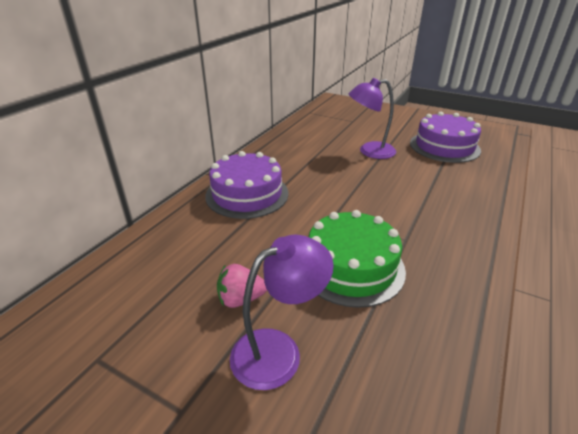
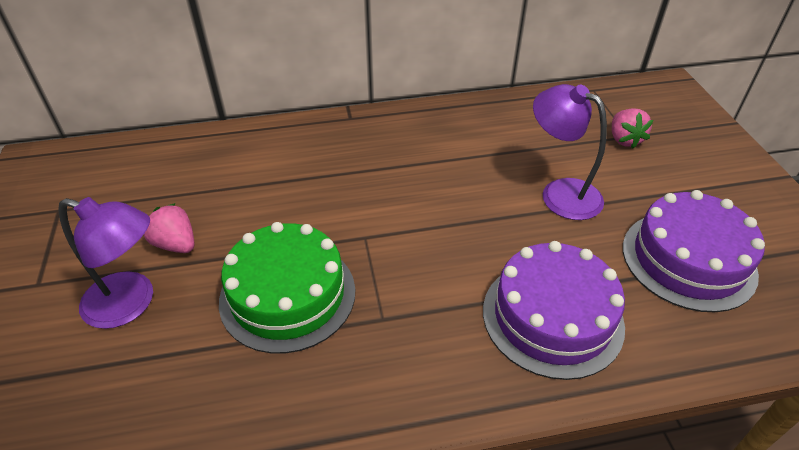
camera: 50 degrees right, 10 degrees up
(247, 194) = (339, 153): purple cake -> purple cake (552, 317)
(353, 123) = (624, 140): none -> pink strawberry

